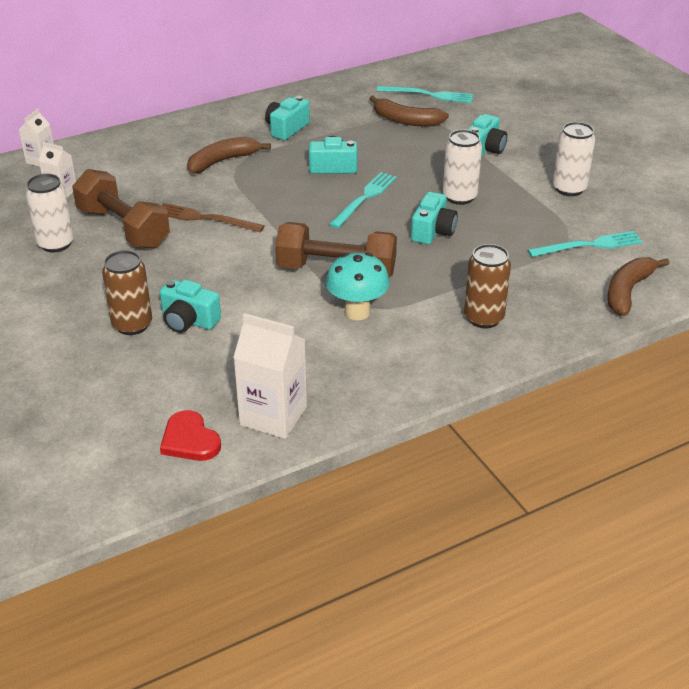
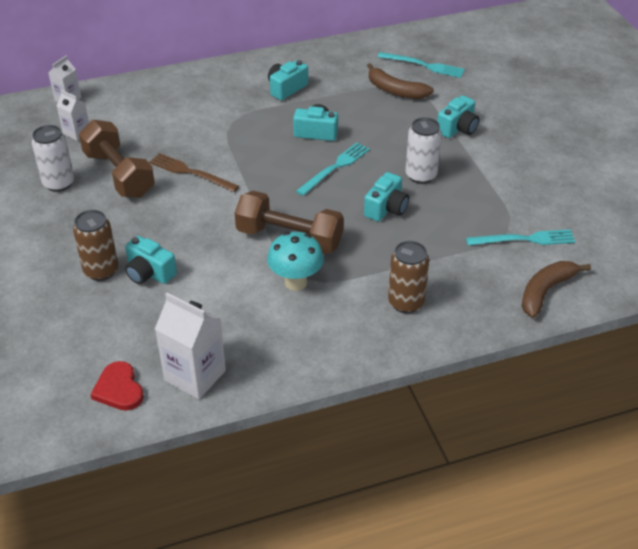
camera: 10 degrees right, 5 degrees up
(223, 161) = (221, 116): brown banana -> none
(569, 189) = (524, 178): white can -> none

